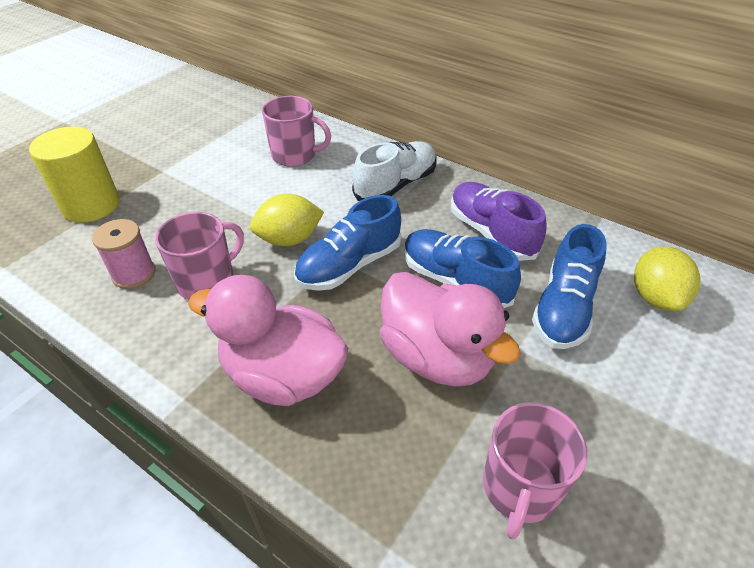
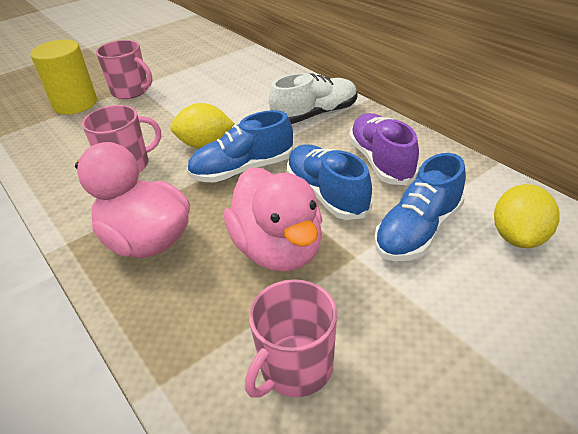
camera: 20 degrees right, 5 degrees down
(134, 274) = (78, 153): pink spool -> none
(295, 155) = (243, 85): pink mug -> pink mug (131, 91)

